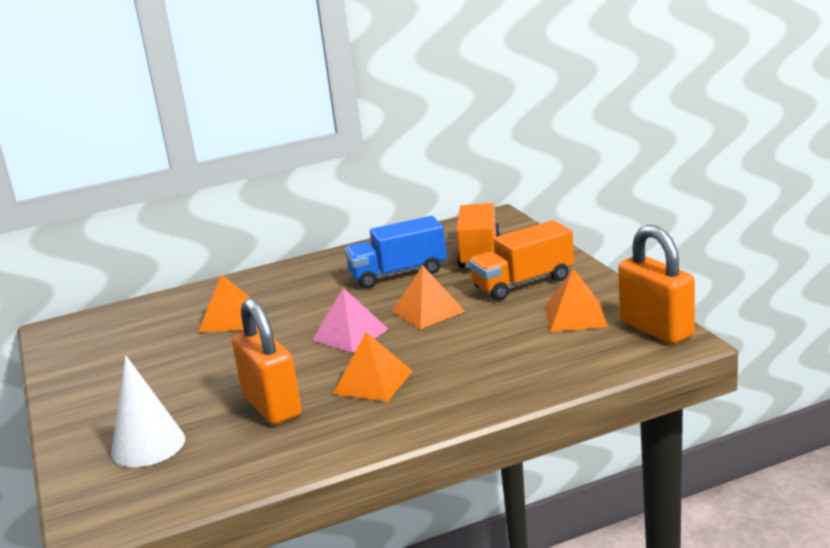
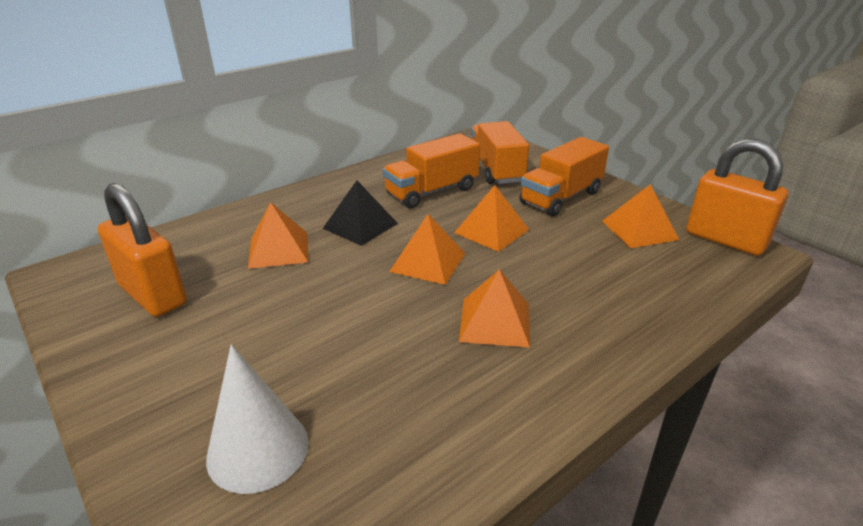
camera: 20 degrees left, 10 degrees up
(272, 405) = (395, 365): orange padlock -> orange padlock (153, 295)
(311, 302) = (360, 226): none -> black pyramid
(350, 334) = (428, 262): pink pyramid -> orange pyramid
(398, 274) = (432, 192): blue truck -> orange truck

